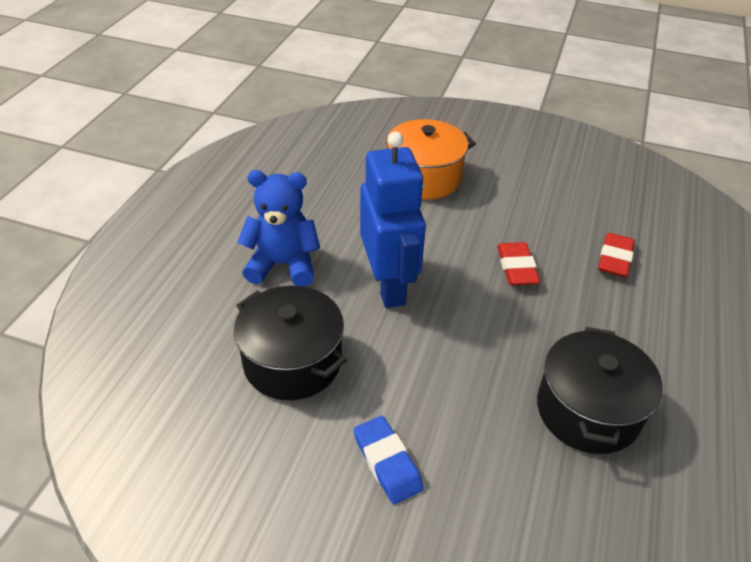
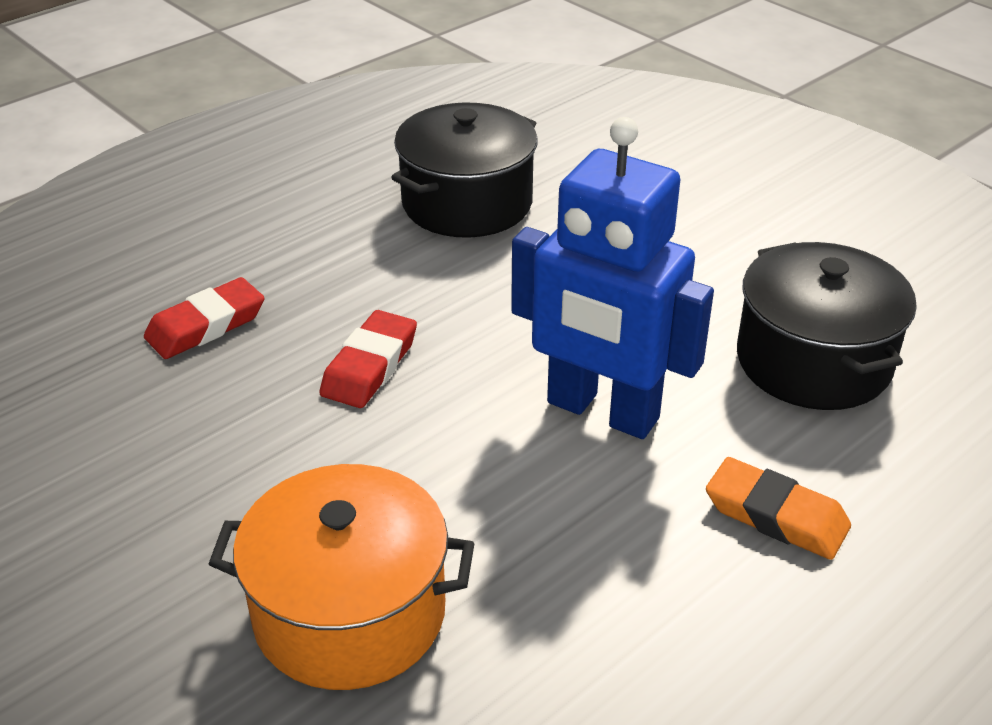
camera: 150 degrees left, 5 degrees down
(283, 265) = (776, 516): blue teddy bear -> orange eraser
(387, 462) = (736, 234): blue eraser -> none
(389, 286) = (602, 411): blue robot -> blue robot turned 75 degrees counterclockwise

